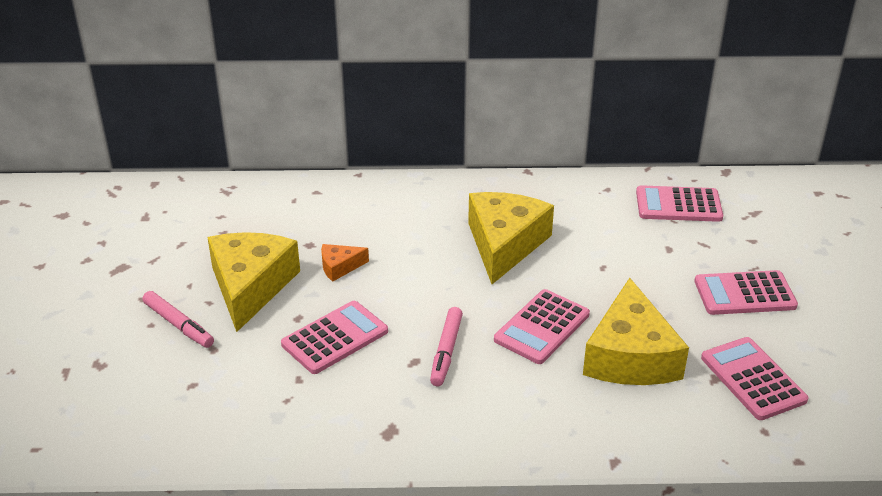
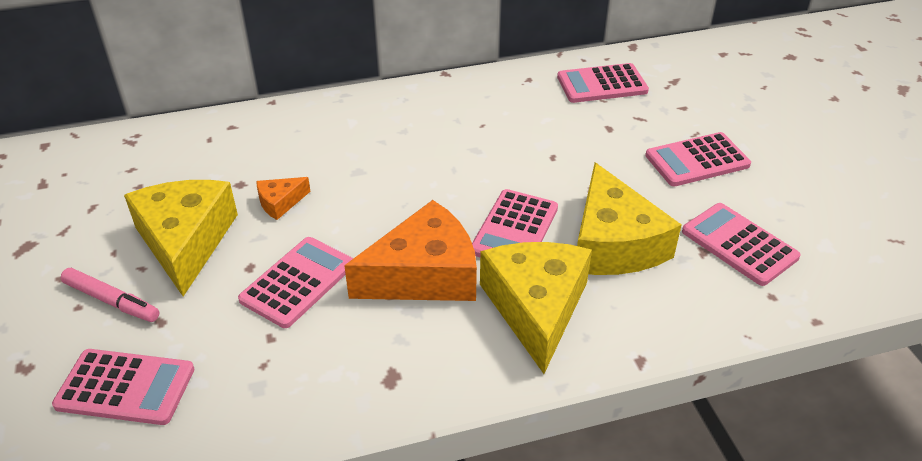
camera: 15 degrees left, 5 degrees up
(173, 395) = (125, 387): none -> pink calculator
(446, 351) = (424, 274): pink marker -> orange cheese
(504, 244) = (447, 150): yellow cheese -> yellow cheese (536, 308)

